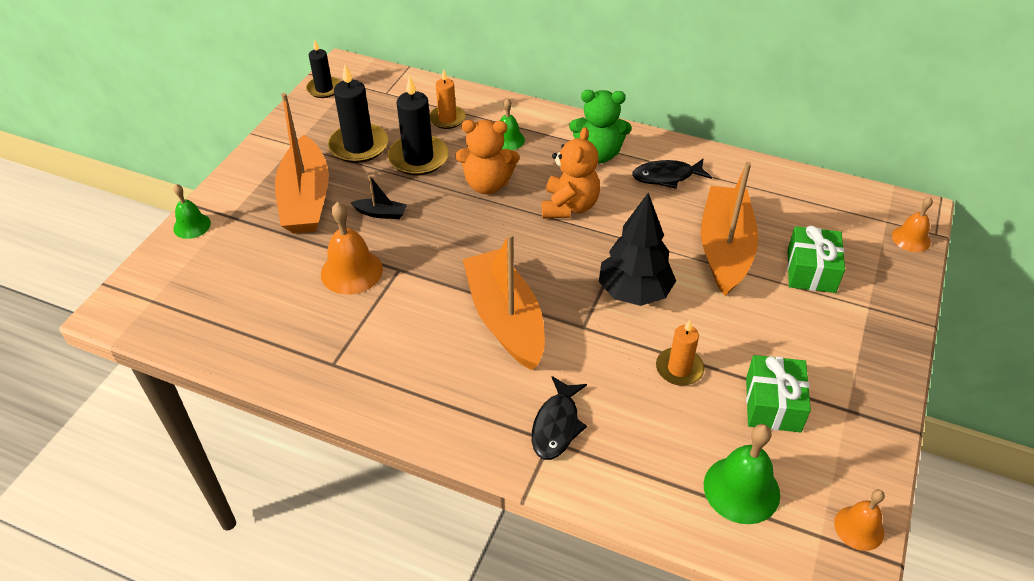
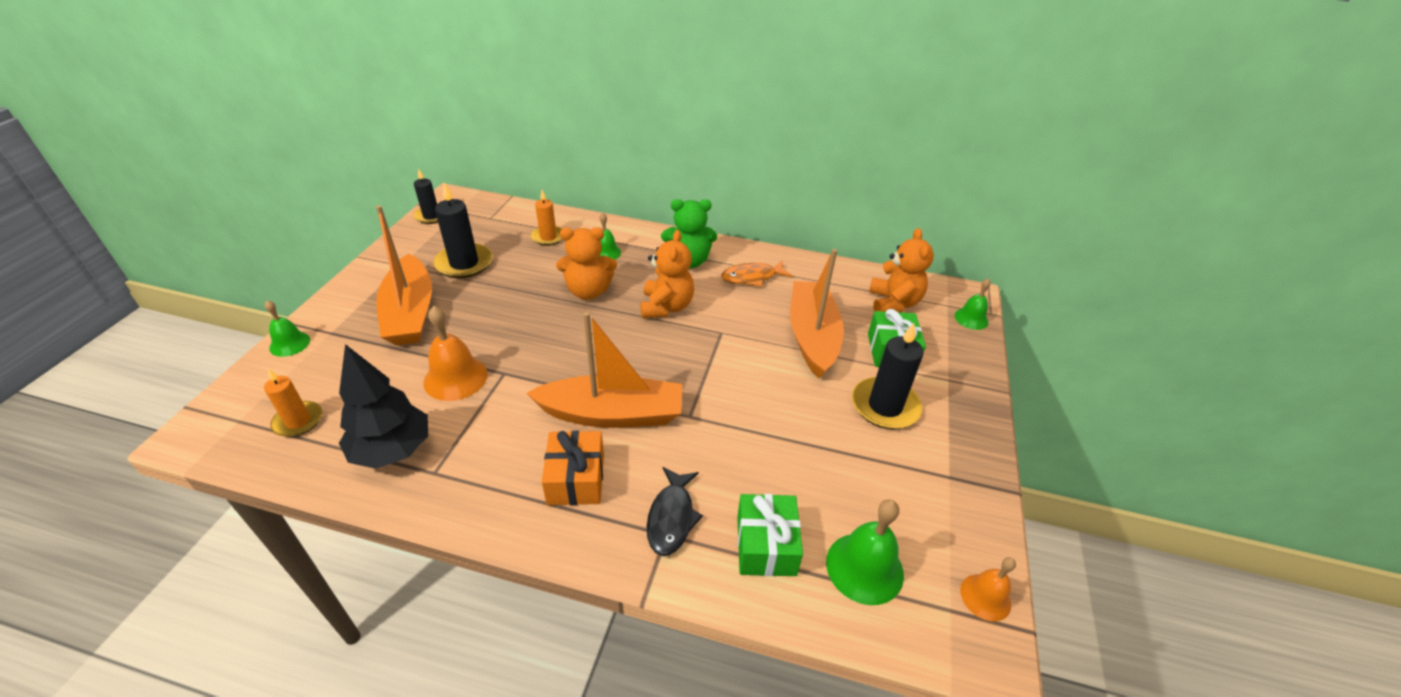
camera: 10 degrees left, 5 degrees down
(381, 213) = (486, 322): black boat -> none
(418, 158) = (522, 271): black candle -> black candle (885, 406)
(466, 381) = (576, 479): none -> orange gift
(505, 319) = (612, 414): orange boat -> orange boat turned 120 degrees clockwise
(634, 293) = (734, 381): black tree -> black tree (393, 451)
(667, 177) = (752, 277): black fish -> orange fish
(679, 368) = (786, 450): orange candle -> orange candle (298, 421)
(773, 404) = (880, 477): green gift -> green gift (766, 545)
(824, 215) = (893, 303): none -> orange teddy bear
(911, 238) = (971, 318): orange bell -> green bell

